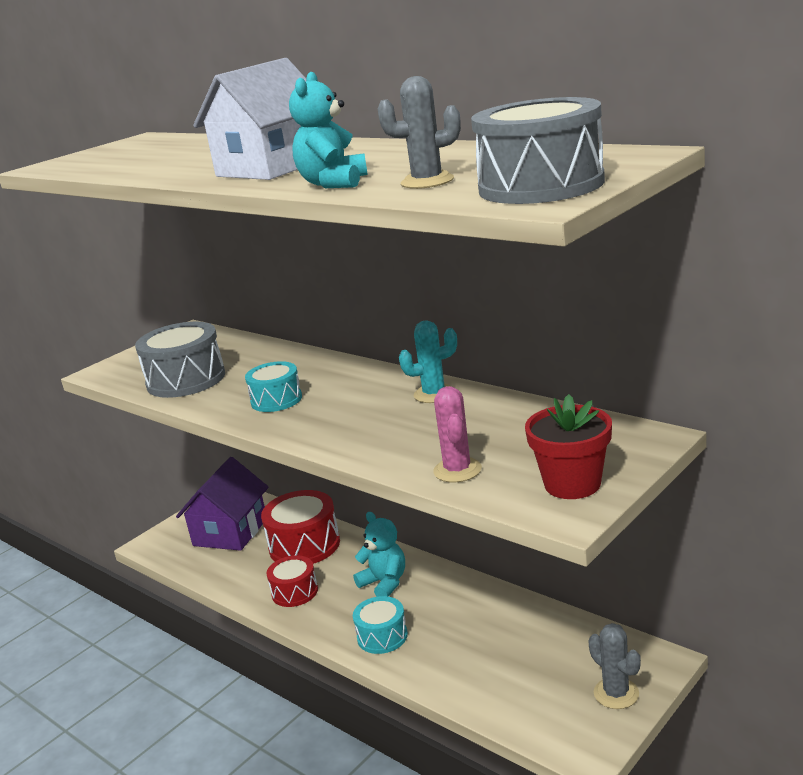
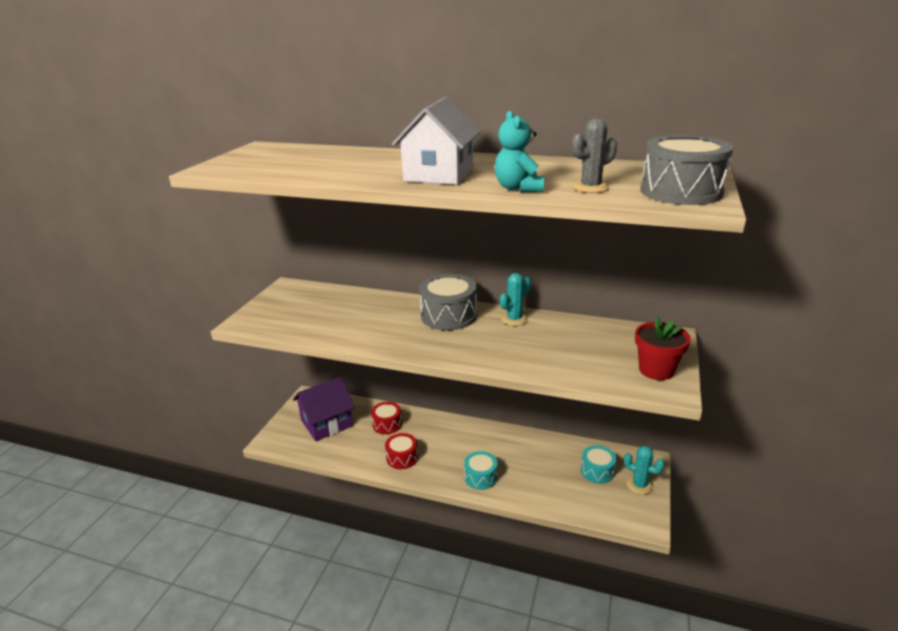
camera: 25 degrees left, 5 degrees up
(186, 380) = (321, 323): grey drum -> grey drum (448, 316)
(230, 532) = (327, 423): purple house -> purple house turned 60 degrees clockwise
(276, 400) = (407, 333): turquoise drum -> turquoise drum (597, 471)
(304, 545) = (387, 424): red drum -> red drum, size x0.61
(384, 583) = (458, 441): turquoise teddy bear -> none
(457, 470) = (579, 369): pink cactus -> none
(616, 693) = (639, 485): grey cactus -> turquoise cactus

